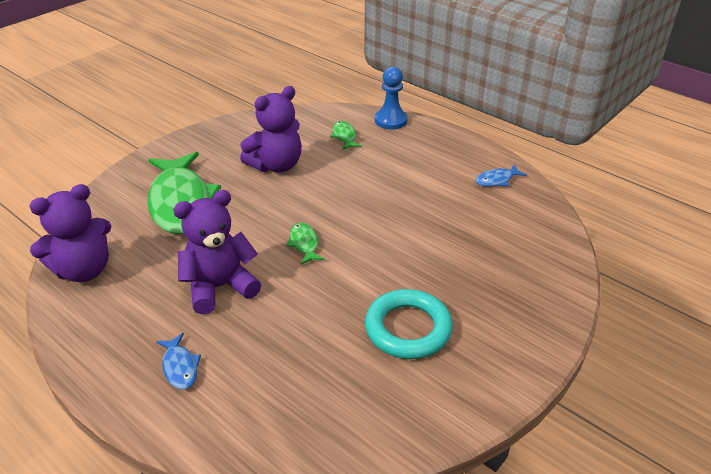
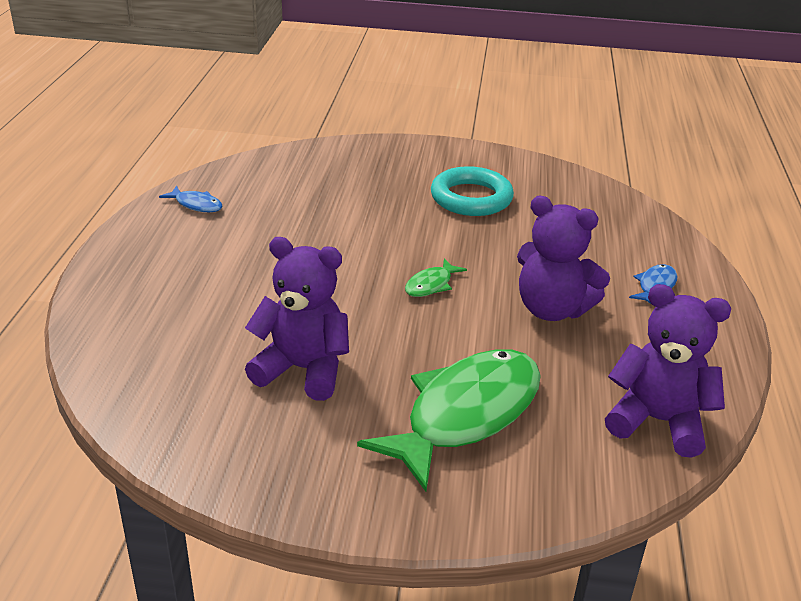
camera: 125 degrees left, 5 degrees down
(344, 136) = (174, 339): green fish -> none
(391, 120) = (97, 313): blue pawn -> none

